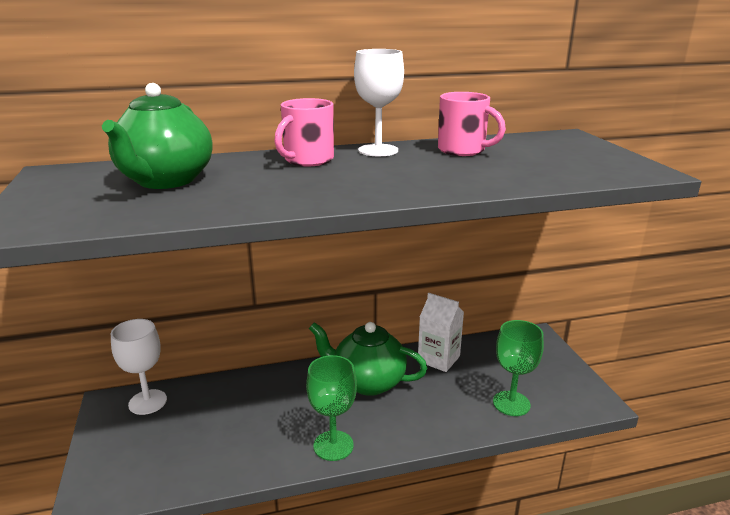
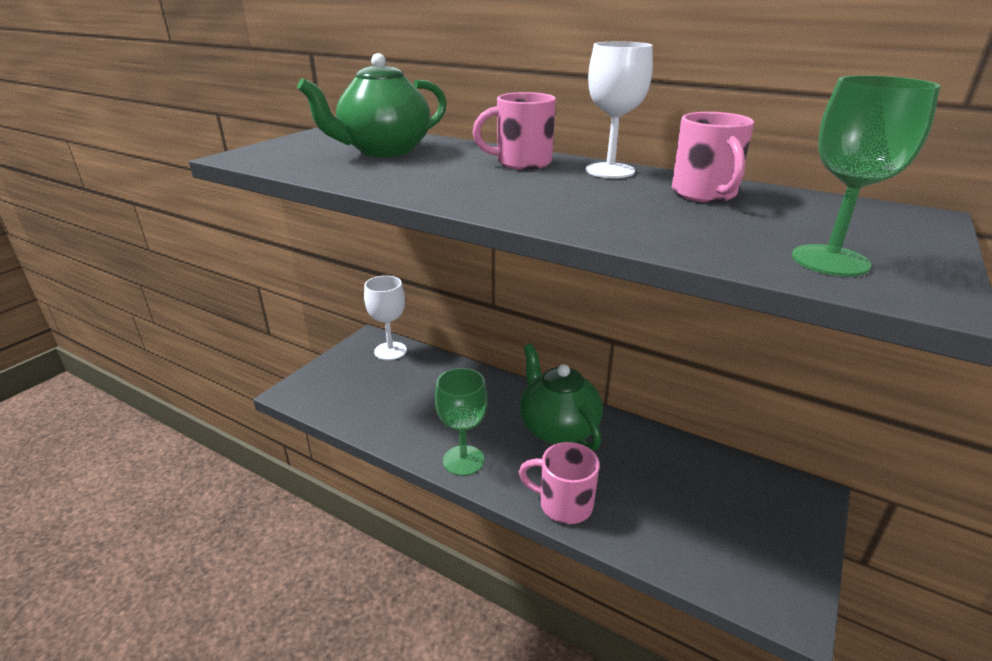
camera: 45 degrees right, 5 degrees up
(434, 427) = (564, 504): none -> pink mug
(438, 359) = (654, 449): white carton -> none
(511, 403) = (674, 538): green goblet -> green goblet (830, 260)

